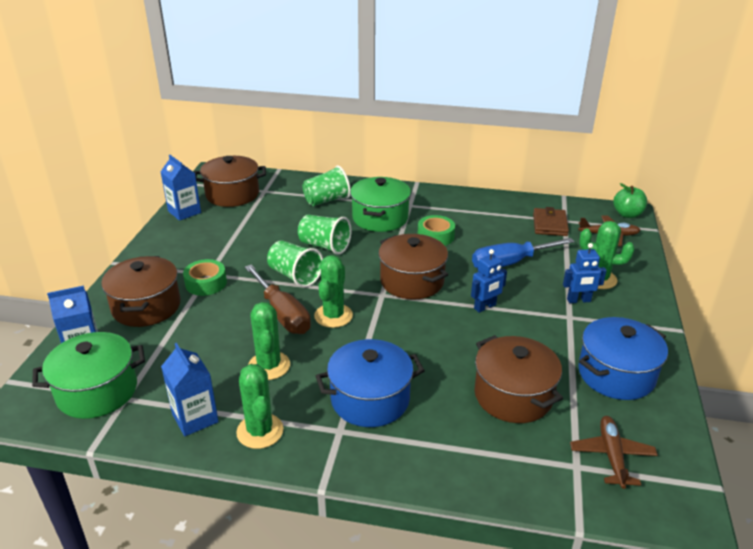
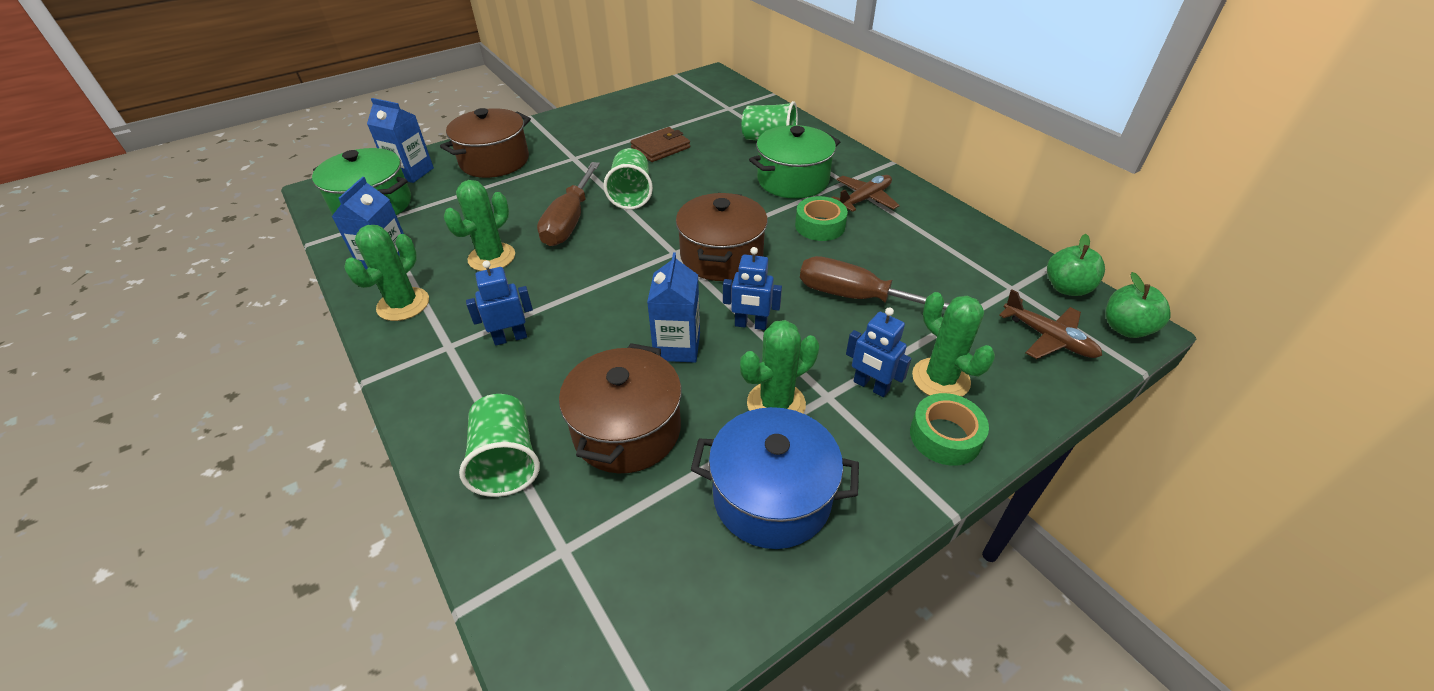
camera: 45 degrees right, 10 degrees up
(184, 212) = (637, 99): blue carton -> blue carton (677, 346)
(206, 283) = (559, 164): green tape -> green tape (945, 436)
(232, 194) = (697, 100): brown pot -> none
(324, 246) = (698, 181): green cup -> green cup (506, 460)
(333, 316) = (603, 247): green cactus -> green cactus (776, 404)
(370, 399) = (510, 338): blue pot -> blue robot
(510, 263) = (857, 297): blue screwdriver -> brown screwdriver
(550, 224) = (982, 282): brown wallet -> brown wallet (660, 148)
(584, 208) = (1067, 288): none -> green apple
(612, 456) = (613, 574): brown plane -> brown plane (865, 199)

